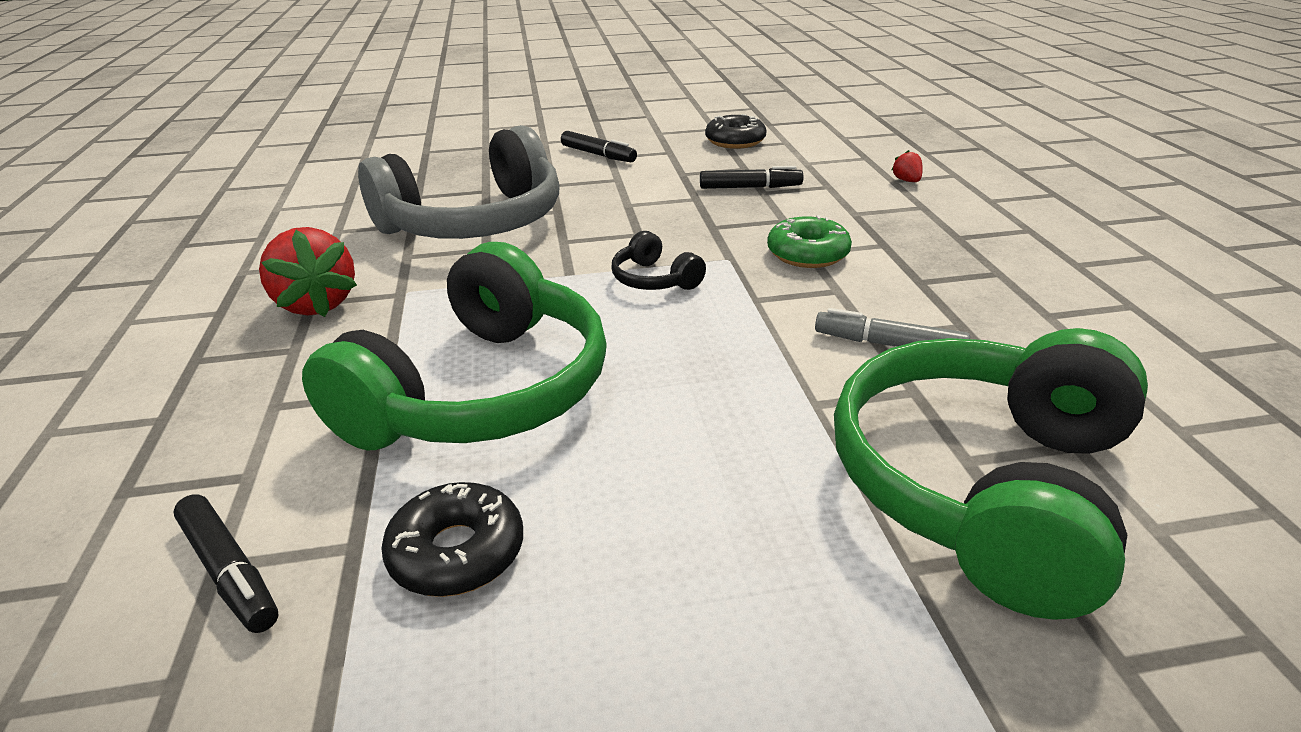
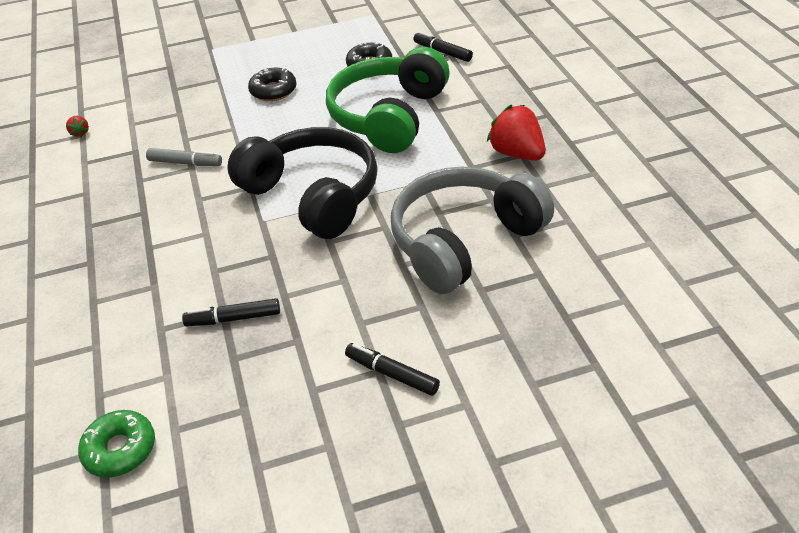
camera: 175 degrees right, 10 degrees up
(654, 279) = (313, 195): black headphones -> black headphones, size x2.43
(735, 141) = (235, 426): black donut -> black donut (273, 91)
(807, 254) = (207, 231): green donut -> green donut (120, 449)
(907, 181) = (83, 346): red strawberry -> red strawberry (80, 133)
(982, 487) = (179, 104): green headphones -> none

